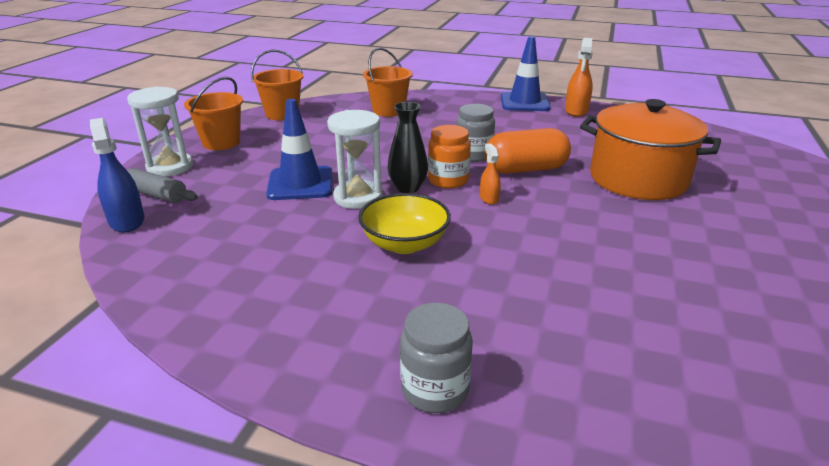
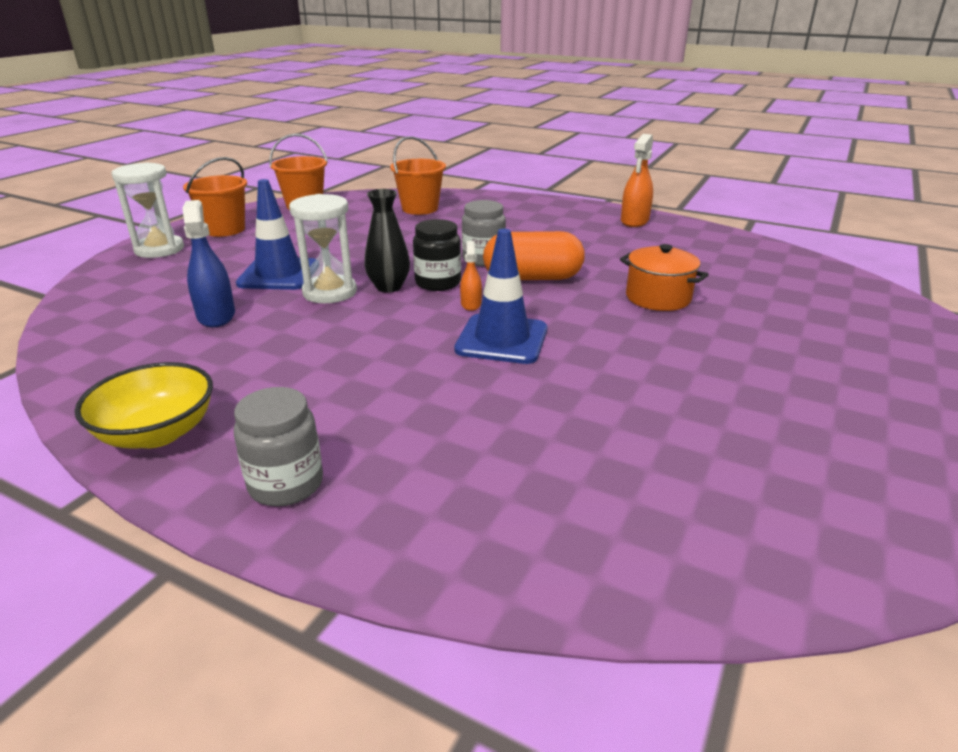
camera: 10 degrees right, 0 degrees up
(127, 221) = (86, 296): blue spray bottle -> blue spray bottle (216, 316)
(156, 195) = (130, 274): grey rolling pin -> none
(404, 244) = (348, 341): yellow bowl -> yellow bowl (157, 433)
(448, 180) = (438, 283): orange jar -> black jar
(524, 102) = (579, 208): blue traffic cone -> blue traffic cone (502, 339)
(638, 179) = (658, 298): orange pot -> orange pot, size x0.57

